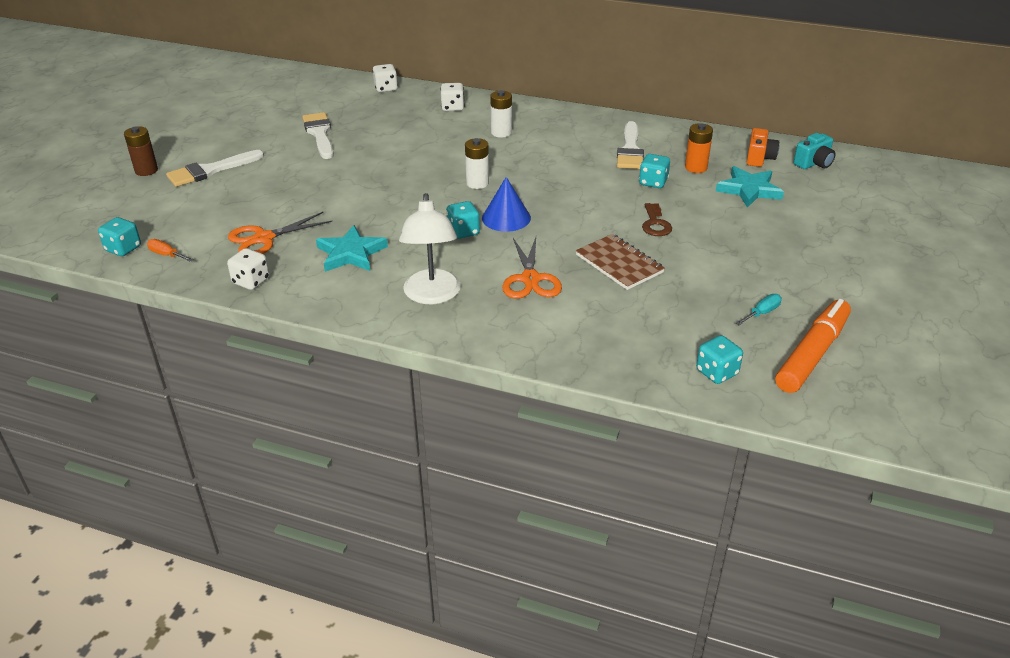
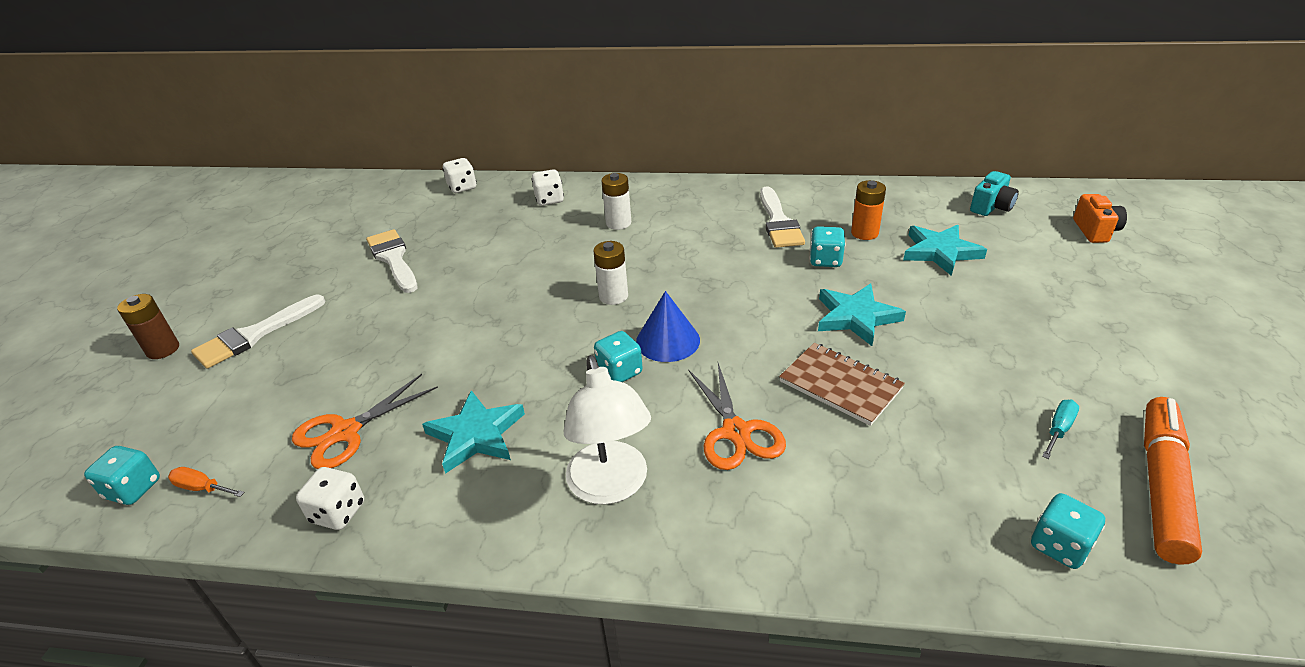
camera: 10 degrees left, 0 degrees up
(655, 224) = (856, 317): brown key -> turquoise star
(759, 158) = (929, 210): orange camera -> orange camera (1095, 231)

